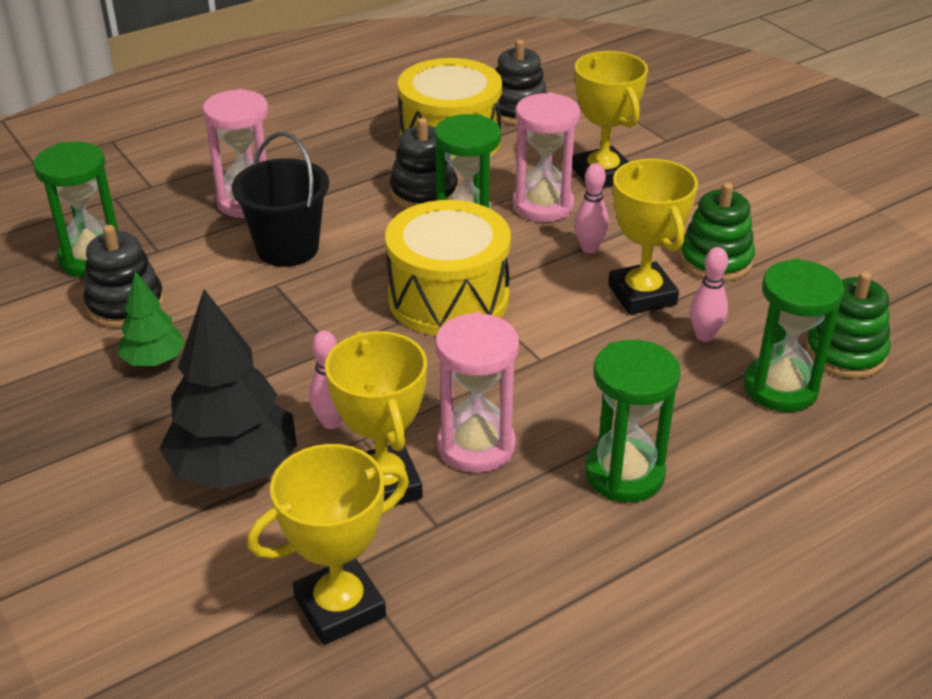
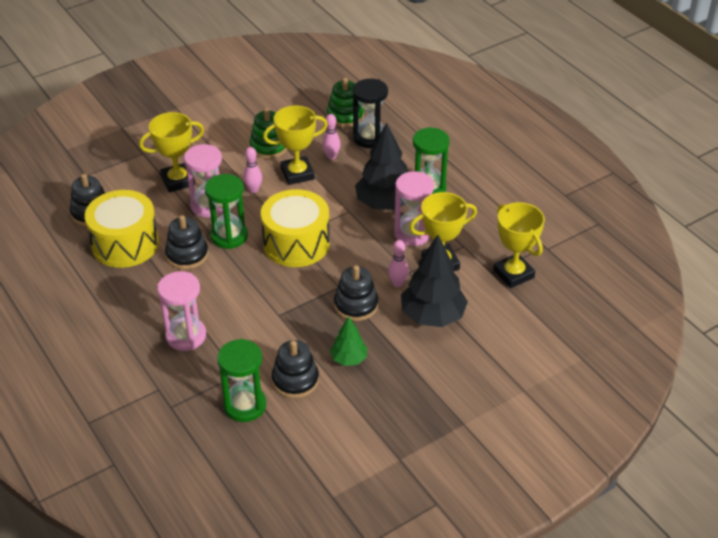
camera: 90 degrees left, 5 degrees up
(282, 369) = (356, 305): none -> black stacking toy
(287, 248) = (242, 312): black bucket -> none
(566, 407) = (384, 204): none -> black tree
(780, 388) = (370, 138): green hourglass -> black hourglass

